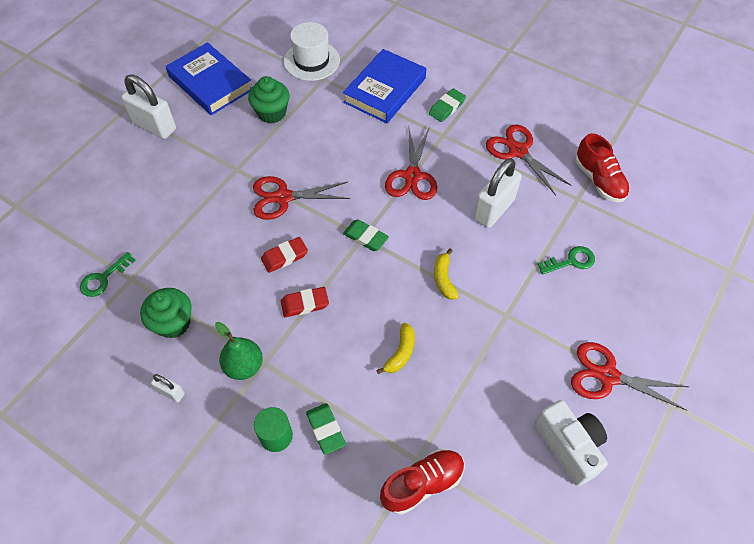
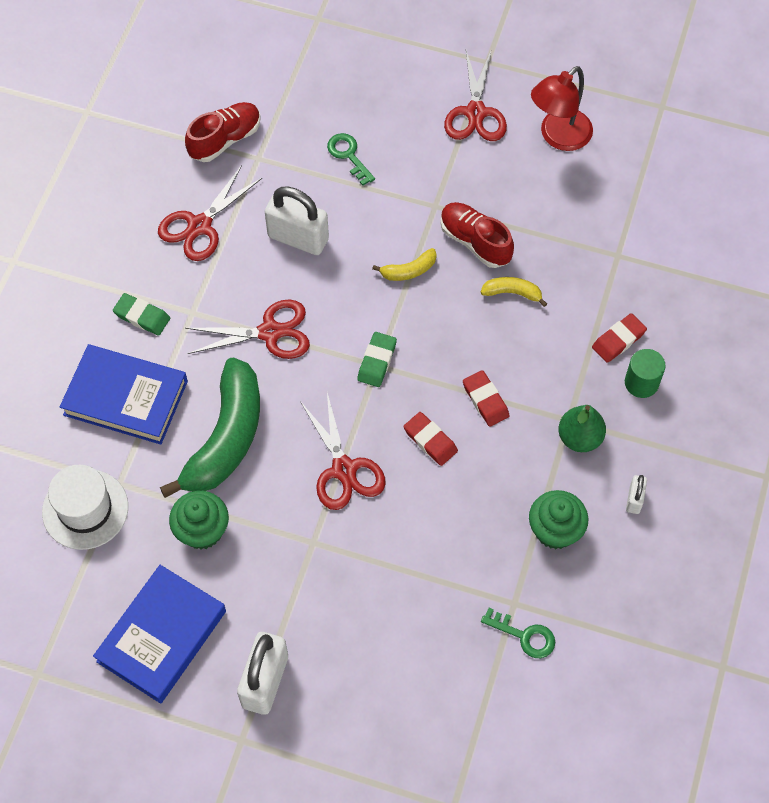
camera: 105 degrees left, 5 degrees up
(325, 429) = (618, 340): green eraser -> red eraser
(334, 136) = (226, 438): none -> green banana
(422, 484) = (639, 246): red shoe -> red shoe (475, 242)
(569, 446) = (558, 137): white camera -> red lamp

